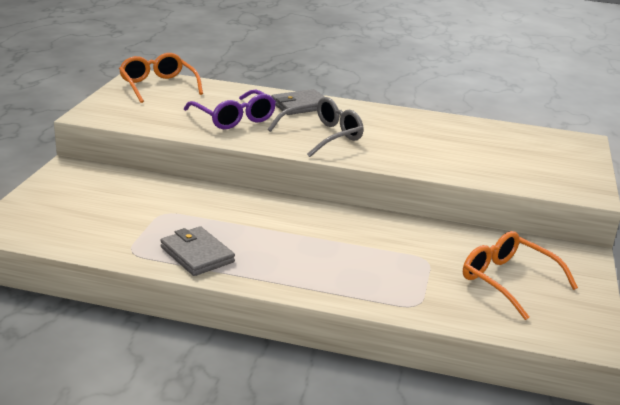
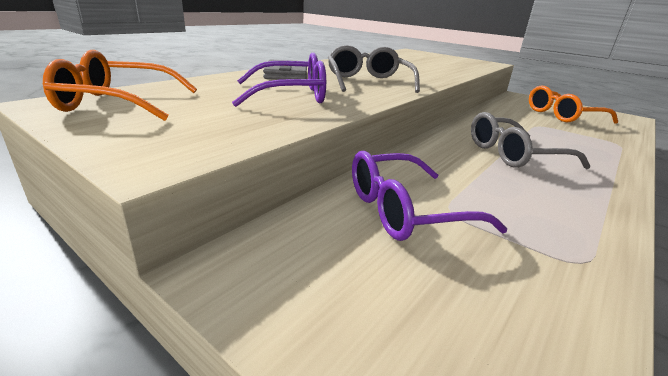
camera: 65 degrees left, 0 degrees up
(153, 200) = (405, 210): none -> purple glasses
(197, 255) = (569, 212): grey wallet -> none
(301, 239) = (513, 154): none -> grey glasses

